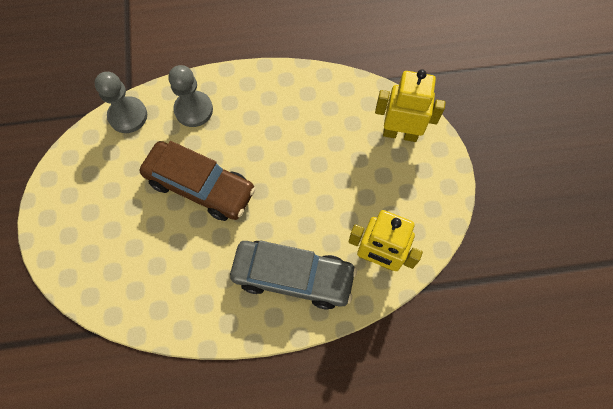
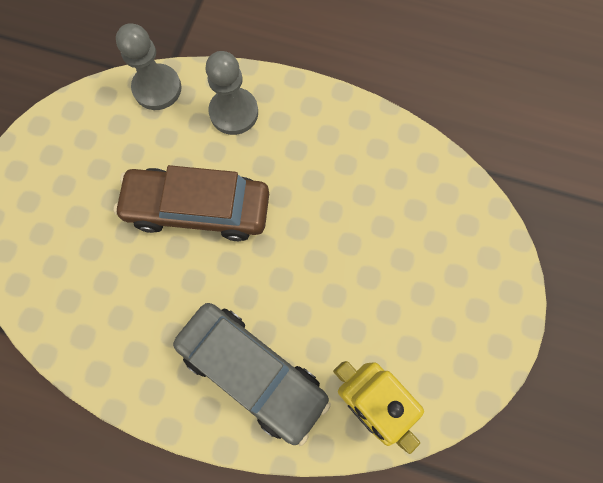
camera: 25 degrees right, 5 degrees up
(200, 186) = (198, 209): brown car -> brown car turned 135 degrees clockwise
(400, 133) = (469, 249): yellow robot -> none

